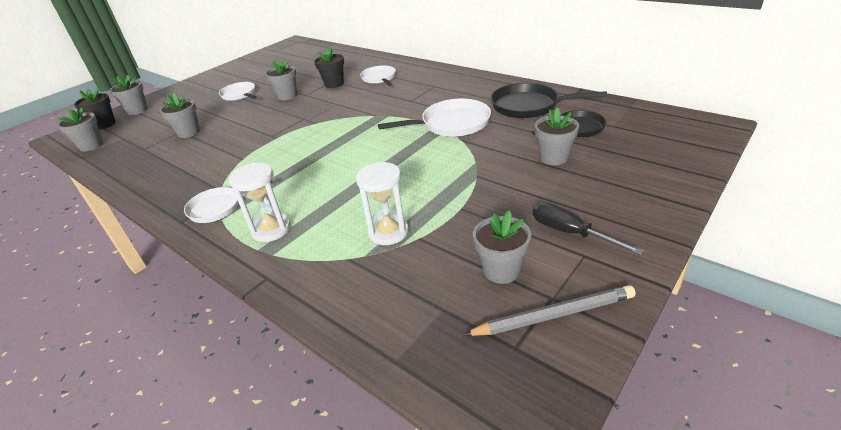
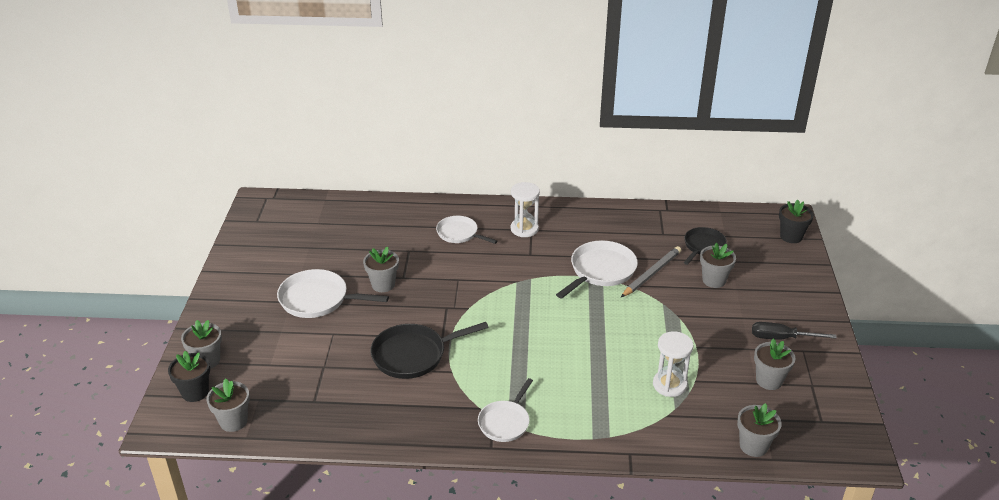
camera: 40 degrees left, 0 degrees up
(189, 132) = (336, 364): grey flower pot -> grey flower pot (753, 446)
(240, 95) = (318, 299): white pan -> white pan, size x1.53
(271, 229) = (580, 420): white hourglass -> white hourglass (524, 229)
(334, 84) = (416, 254): black flower pot -> black flower pot (791, 236)
(529, 106) = (643, 232): black pan -> black pan (413, 355)
(553, 315) = (822, 395): grey pencil -> grey pencil (651, 274)

